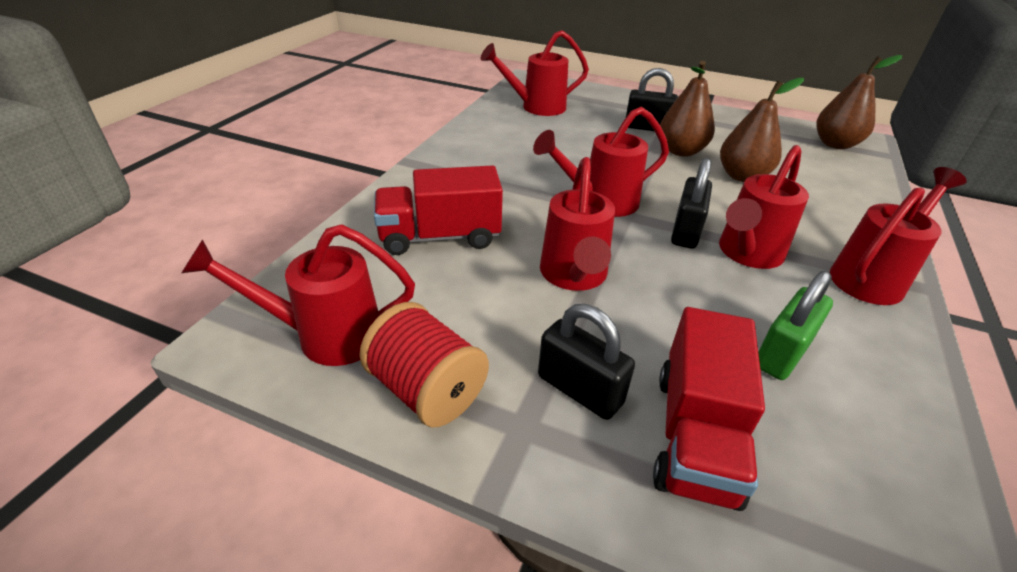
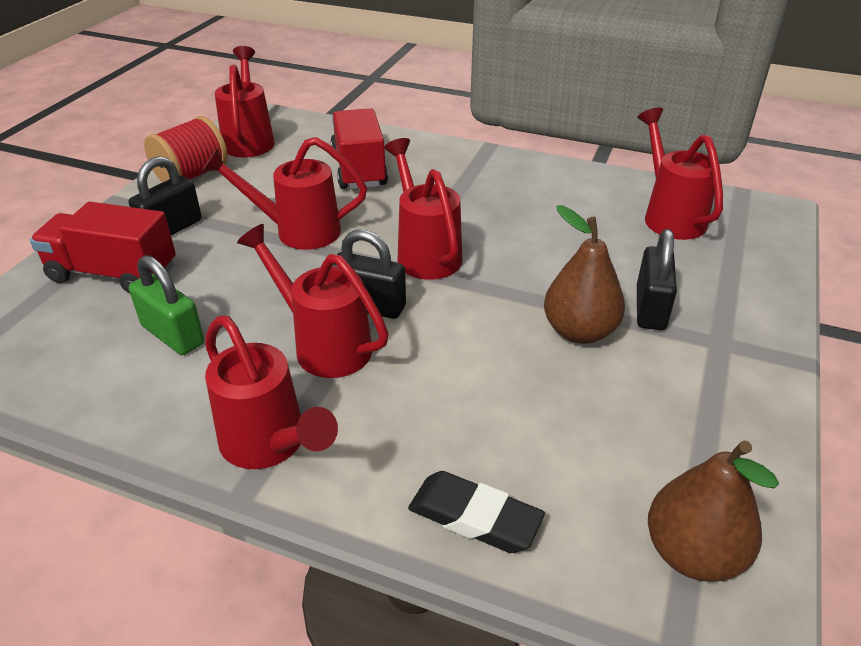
camera: 90 degrees right, 0 degrees up
(742, 176) = (516, 381): brown pear -> none
(864, 197) = (474, 517): none -> black eraser

